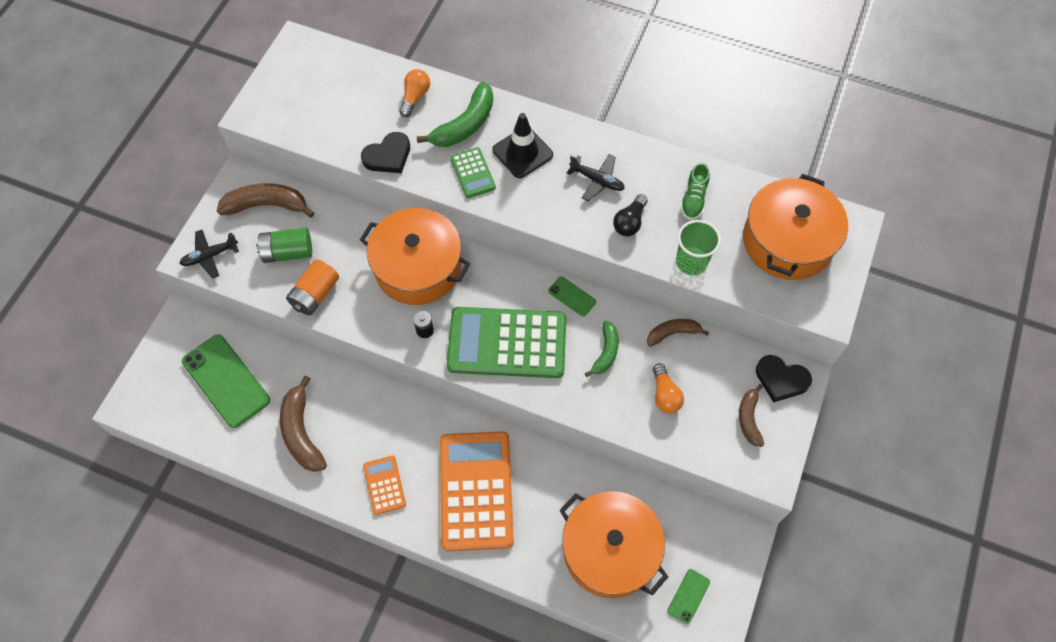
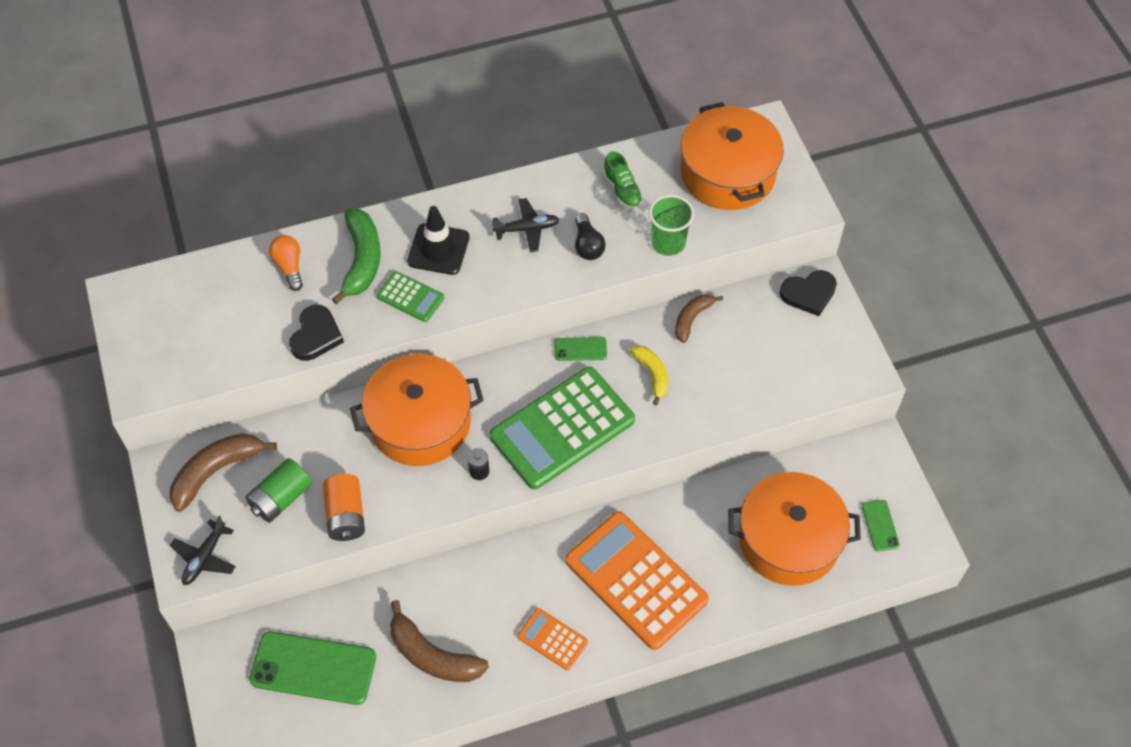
camera: 40 degrees left, 5 degrees down
(606, 352) = (652, 374): green banana -> yellow banana
(665, 395) = (731, 373): orange light bulb -> none
(749, 418) = (812, 342): brown banana -> none

